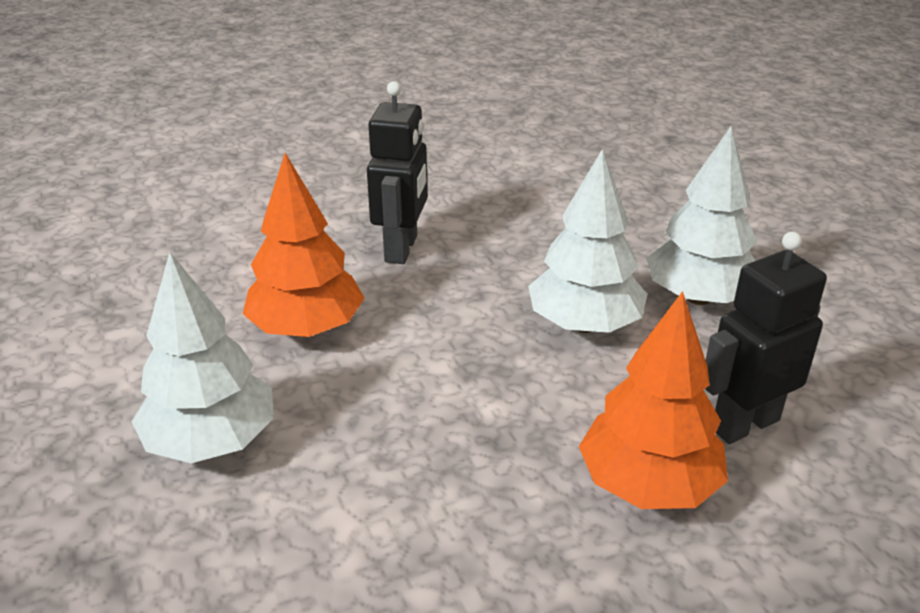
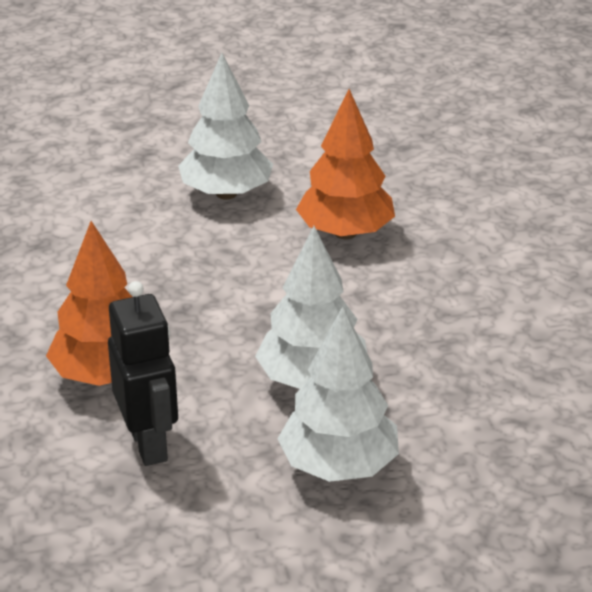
camera: 100 degrees right, 0 degrees up
(402, 249) = (461, 288): black robot -> none

